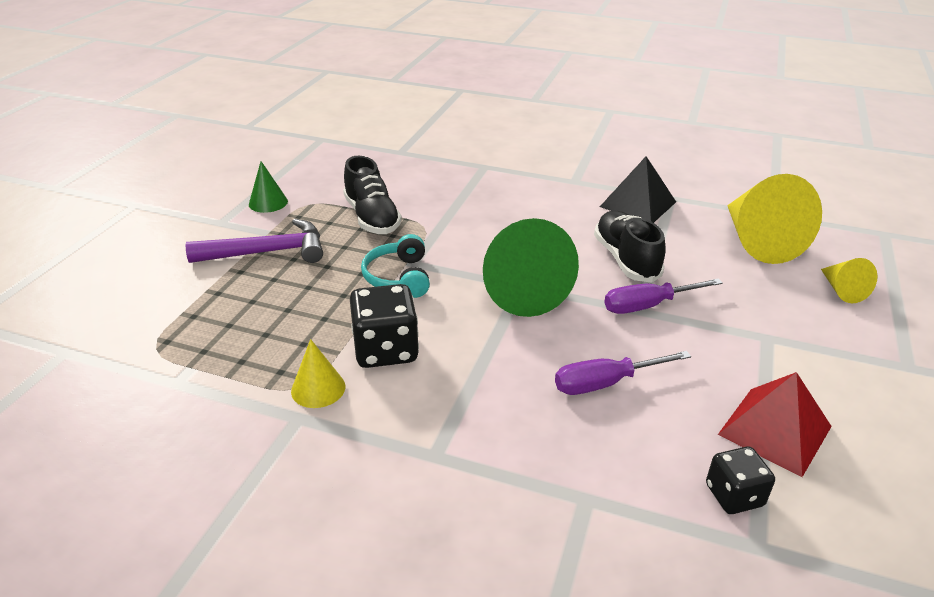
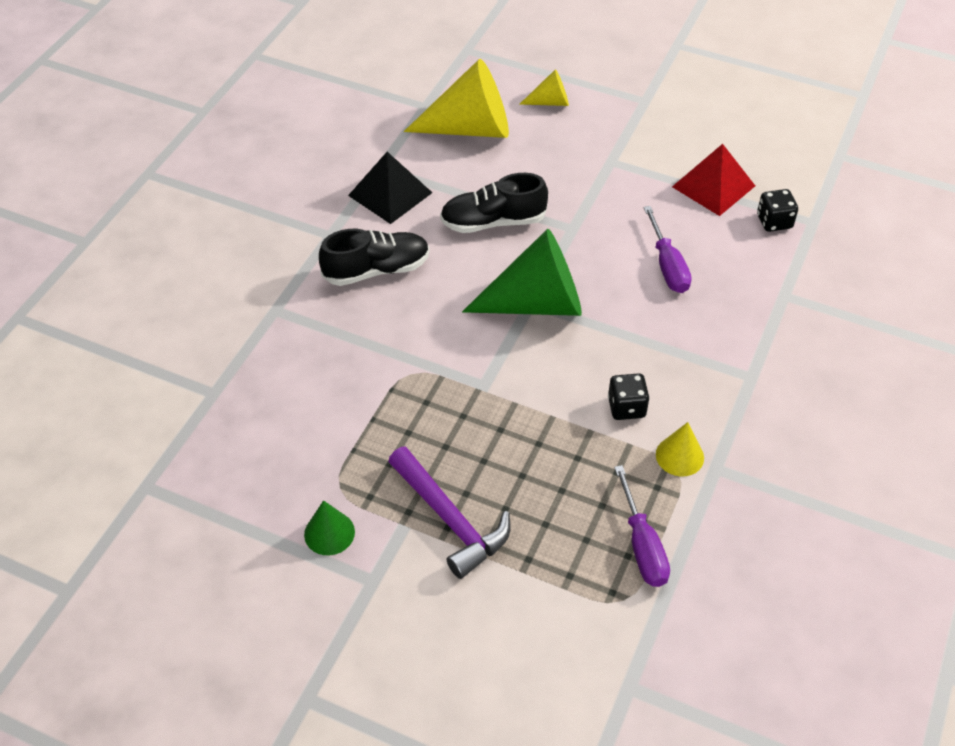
camera: 85 degrees left, 15 degrees up
(268, 252) = (450, 520): purple hammer -> purple hammer turned 150 degrees clockwise
(372, 217) = (384, 421): black shoe -> black shoe (376, 270)
(386, 350) = (626, 407): black dice -> black dice, size x0.62
(399, 277) = (510, 396): turquoise headphones -> none
(648, 305) = (566, 221): purple screwdriver -> purple screwdriver (642, 545)

